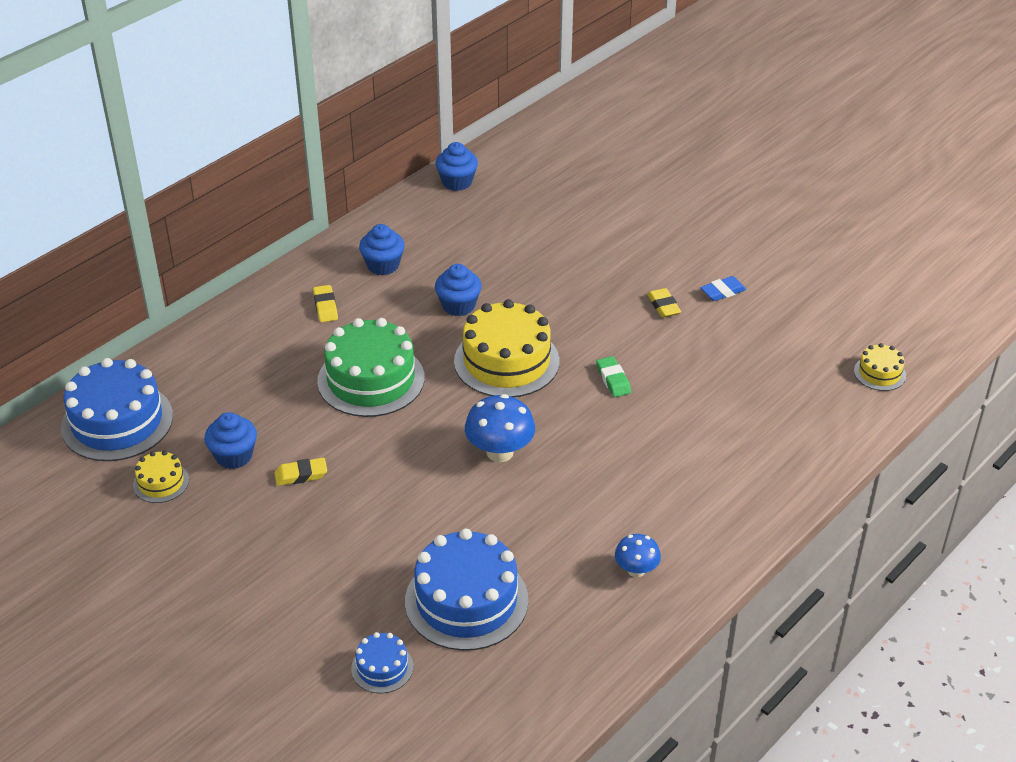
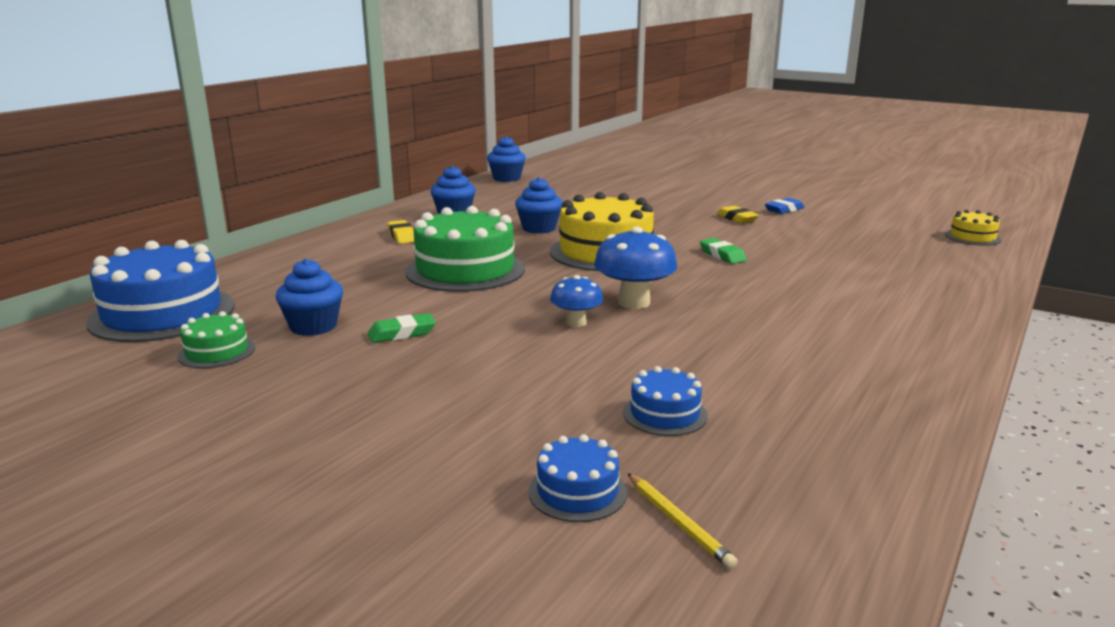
camera: 10 degrees left, 20 degrees down
(161, 482) = (217, 352): yellow cake -> green cake
(301, 475) = (402, 333): yellow eraser -> green eraser
(433, 702) = (678, 523): none -> yellow pencil
(466, 601) = (665, 414): blue cake -> blue cake, size x0.48
(636, 570) = (862, 370): blue mushroom -> blue mushroom (576, 323)

